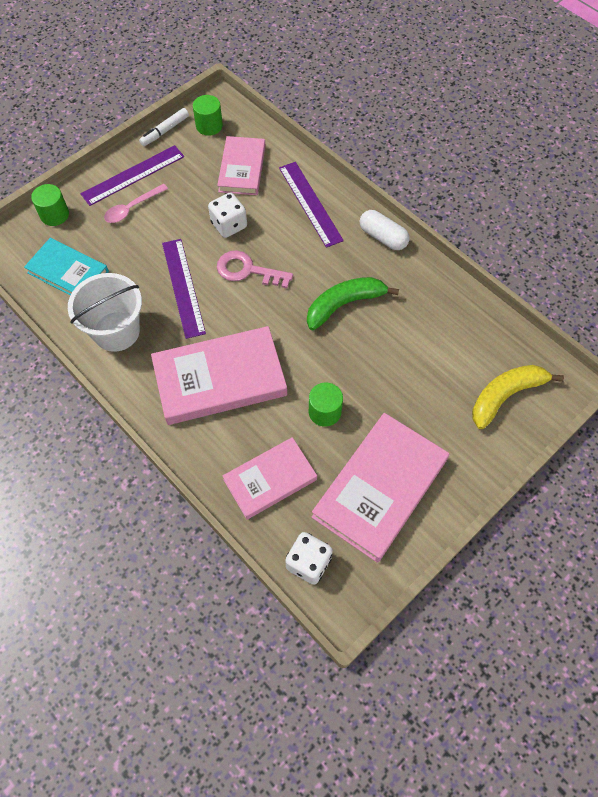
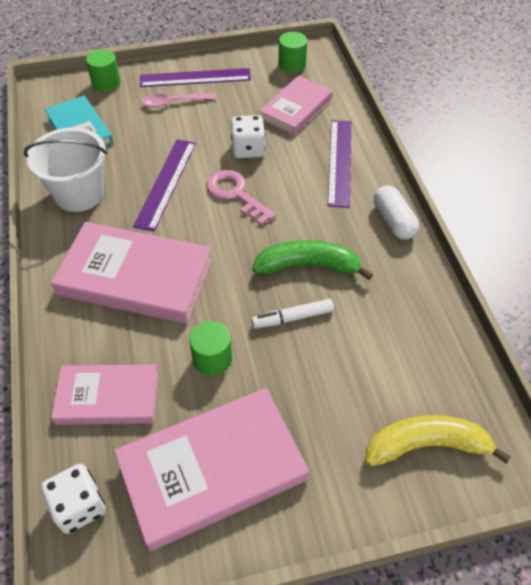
camera: 30 degrees right, 10 degrees down
(165, 131) = (249, 55): white marker -> white marker (293, 318)

